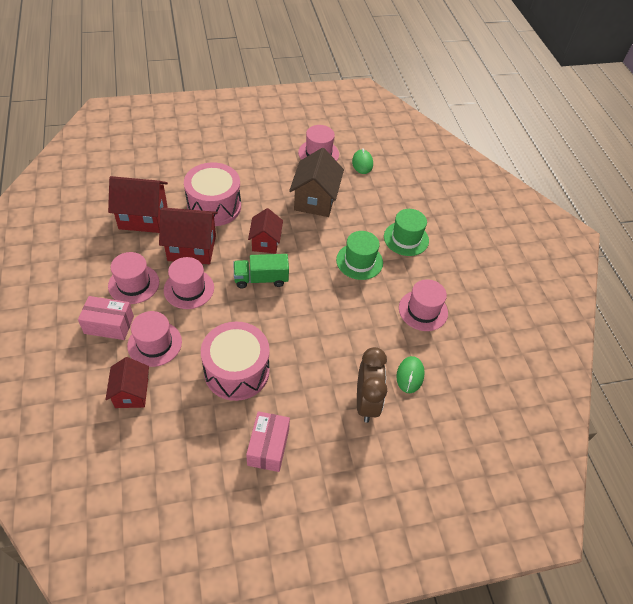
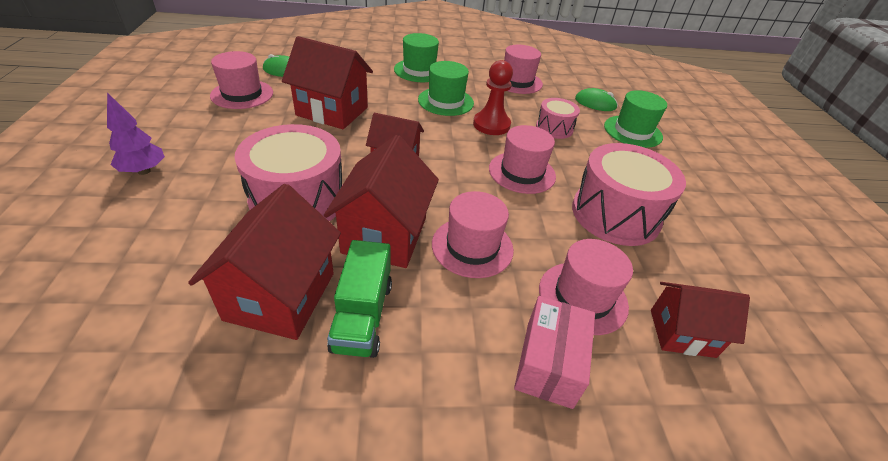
camera: 80 degrees left, 10 degrees down
(133, 284) = (453, 320): pink hat -> pink hat (522, 172)
(224, 143) = (144, 171): none -> purple tree
(261, 279) = (462, 174): green truck -> green truck (362, 315)
(268, 447) = (711, 203): pink box -> none
(315, 200) = (332, 111): brown house -> red house
(334, 293) = (491, 125): none -> red pawn
(346, 337) = (554, 128): none -> pink drum
(366, 402) = (632, 131): brown clock -> green hat

